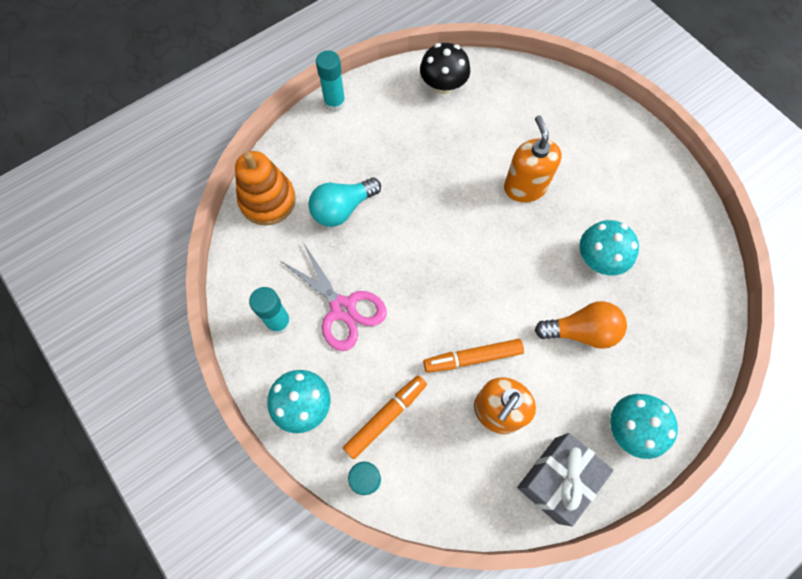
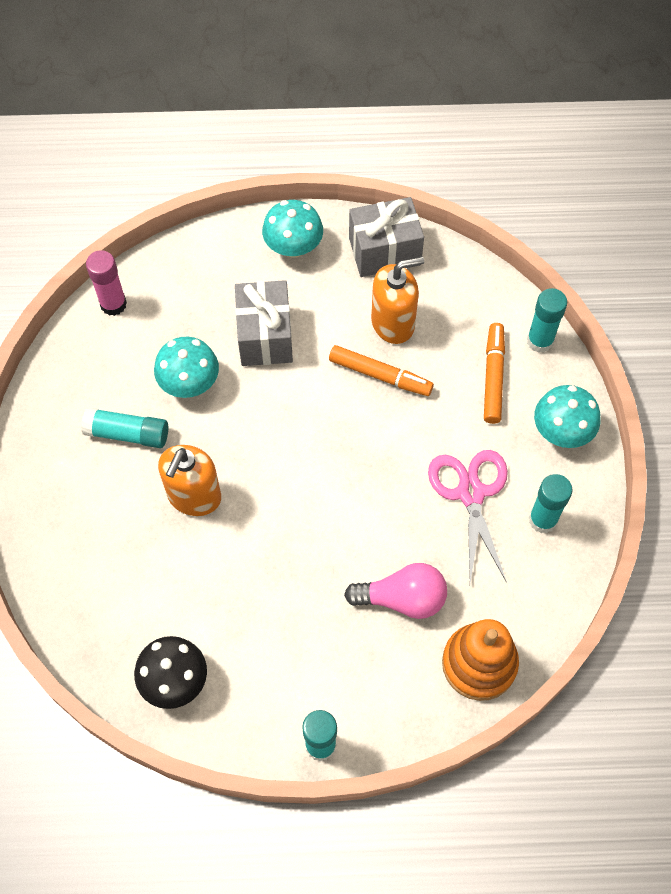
camera: 145 degrees left, 5 degrees down
(342, 209) = (402, 599): turquoise light bulb -> pink light bulb
(385, 417) = (493, 377): orange marker -> orange marker turned 105 degrees clockwise
(581, 331) = (265, 336): orange light bulb -> grey gift
(603, 198) = (128, 434): none -> turquoise glue stick
(708, 281) = (113, 304): none -> pink glue stick

